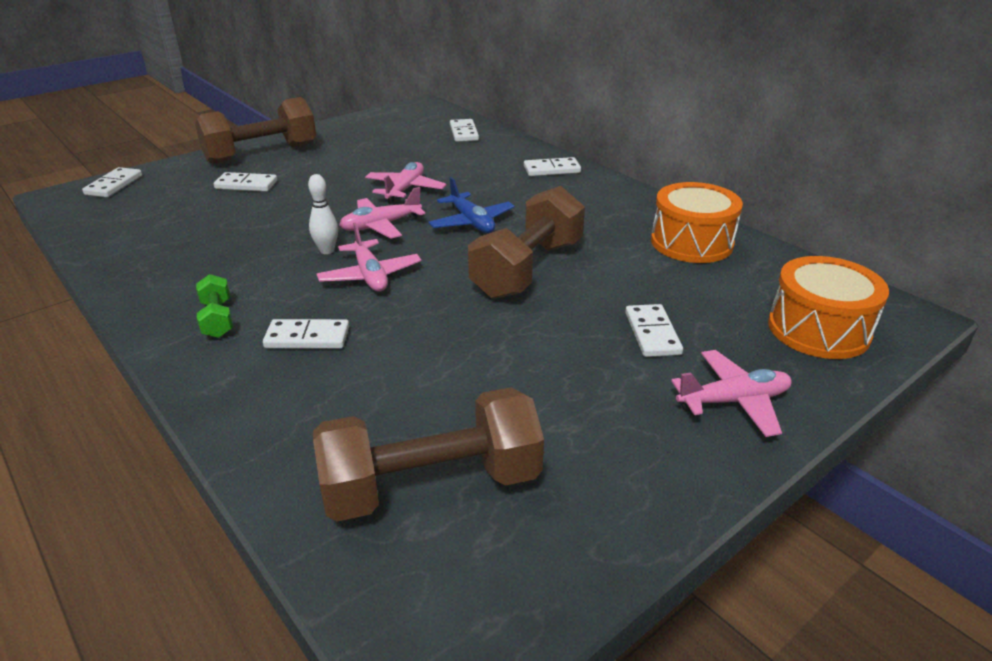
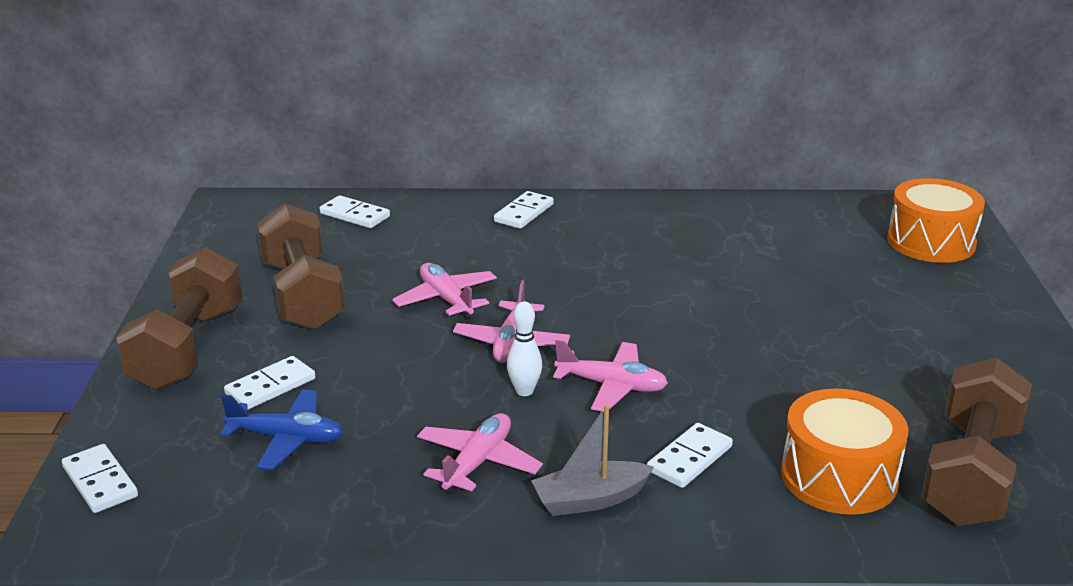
camera: 50 degrees left, 5 degrees down
(218, 319) = (590, 500): green dumbbell -> grey boat
(471, 222) = (575, 295): blue plane -> blue plane (286, 439)
(528, 269) = (703, 306): brown dumbbell -> brown dumbbell (303, 295)
(652, 333) = (867, 301): white domino -> none
(691, 242) = (753, 222): orange drum -> orange drum (839, 476)
(733, 401) = (983, 314): pink plane -> pink plane (478, 462)

